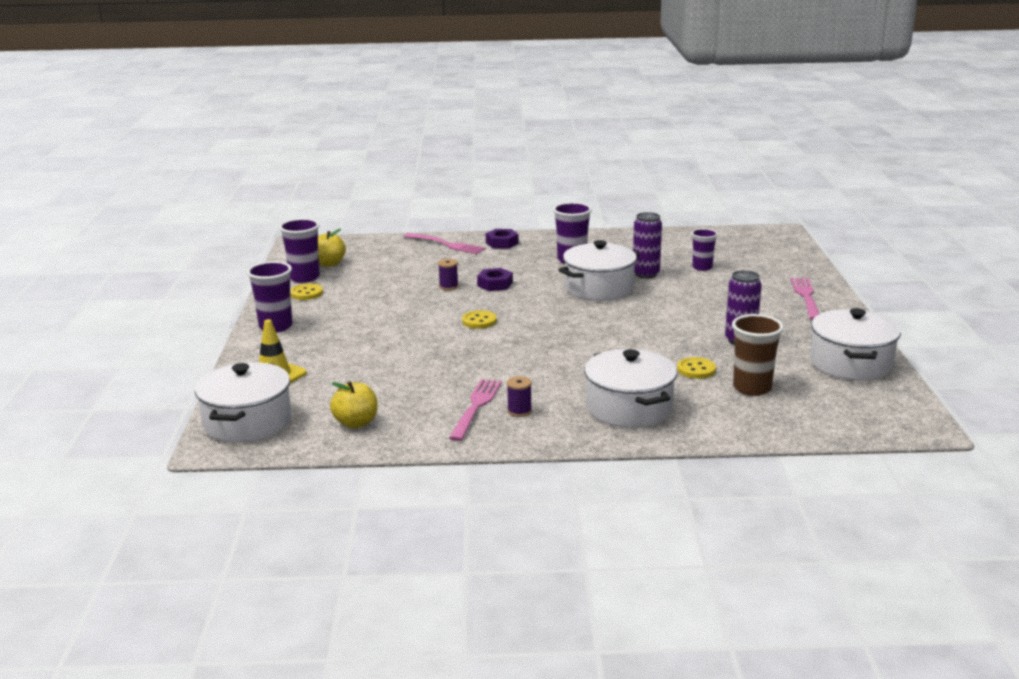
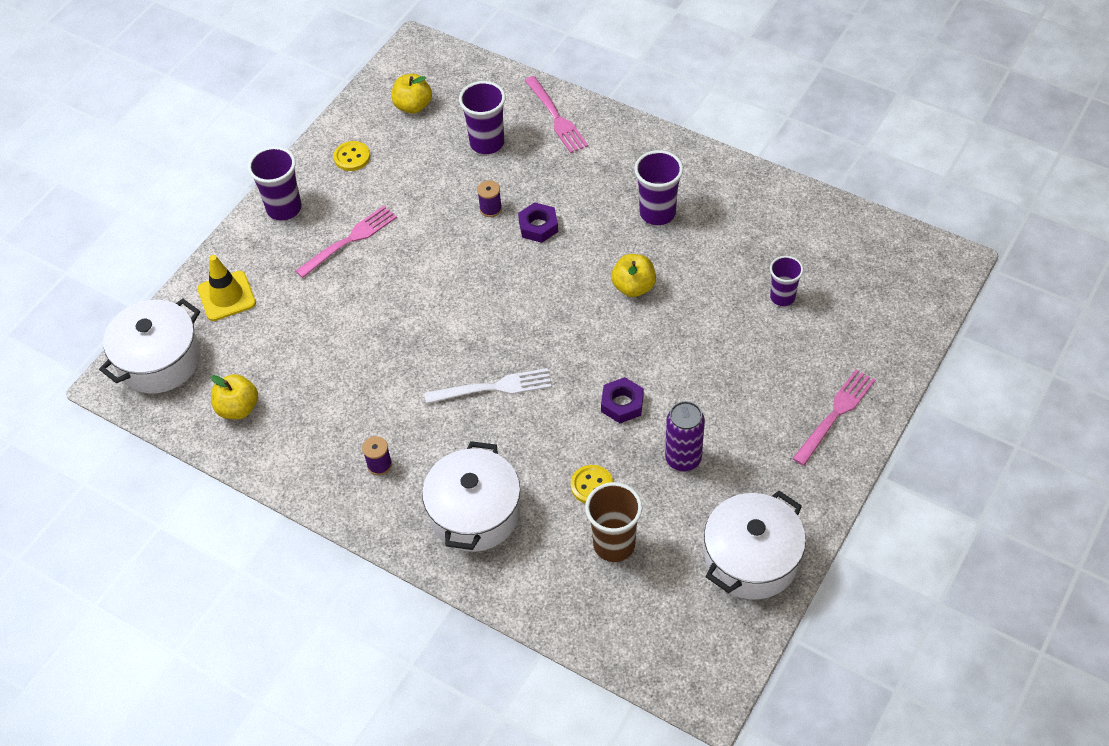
camera: 35 degrees right, 30 degrees up
(304, 277) = (371, 124): purple cup -> purple cup (487, 143)
(476, 407) = (349, 438): pink fork -> pink fork (349, 240)
(479, 321) = (467, 291): yellow button -> none
(502, 243) = (615, 141): purple nut -> purple nut (622, 404)
(559, 352) = (493, 387): none -> white fork
(599, 288) = (633, 287): white pot -> yellow apple
(646, 274) = (708, 281): purple can -> none

